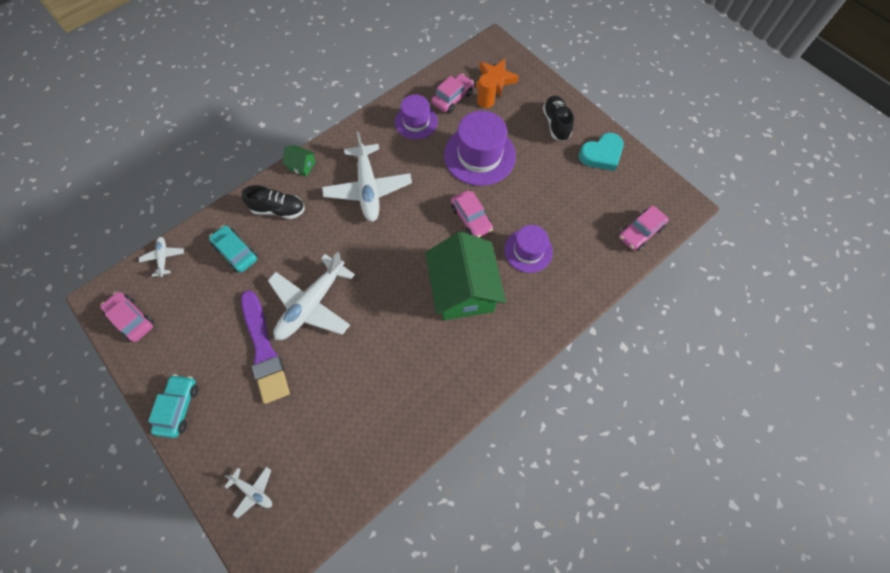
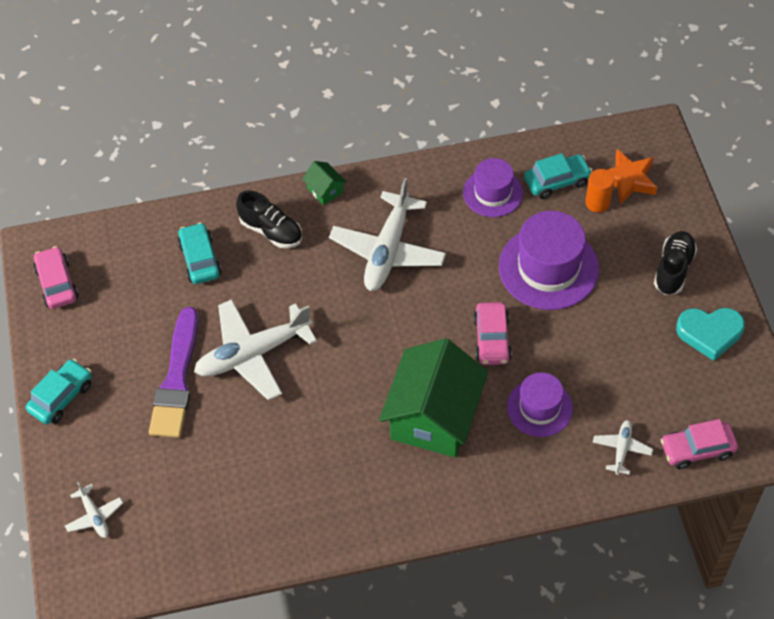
camera: 30 degrees right, 10 degrees down
(163, 258) = (120, 231): white plane -> white plane (622, 449)
(452, 98) = (557, 181): pink car -> turquoise car

